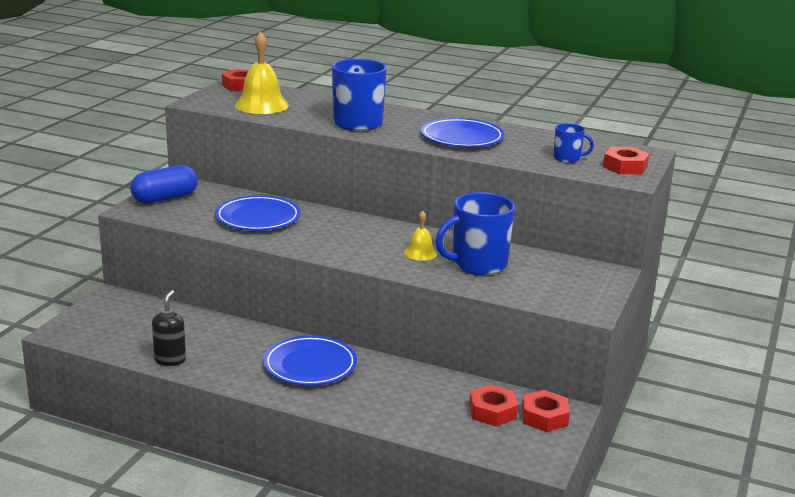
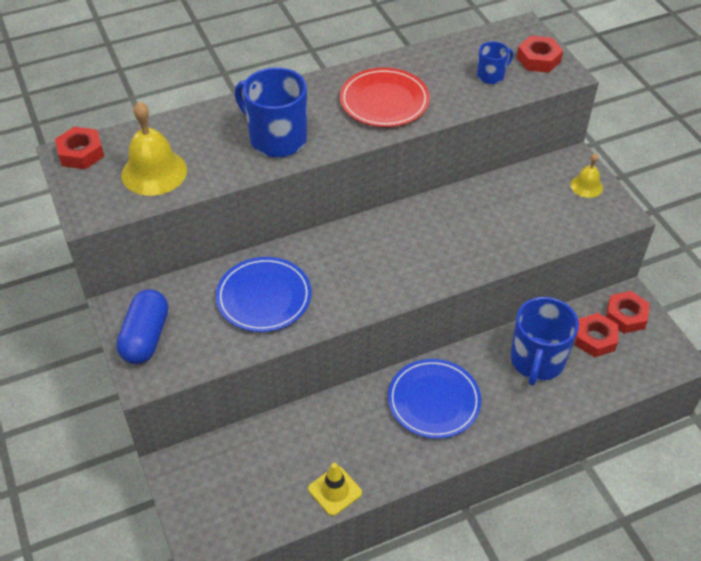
camera: 45 degrees left, 25 degrees up
(170, 360) = (335, 491): black soap dispenser -> yellow traffic cone
(420, 253) = (440, 240): yellow bell -> yellow bell (586, 186)
(462, 138) = (384, 101): blue plate -> red plate
(477, 264) = (493, 221): blue mug -> blue mug (537, 361)

